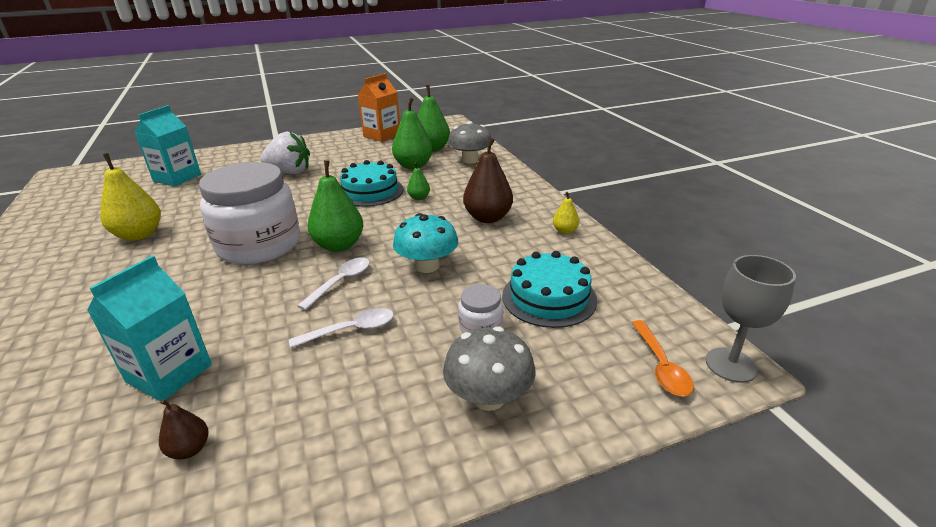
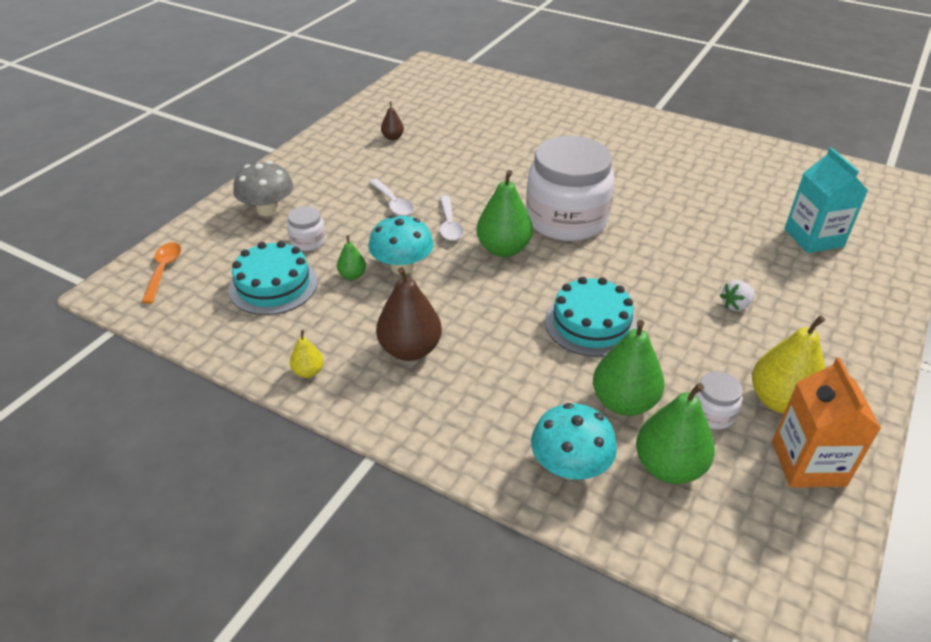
camera: 140 degrees right, 10 degrees up
(139, 235) = (673, 184): yellow pear -> yellow pear (780, 401)
(169, 373) = (457, 147): turquoise carton -> none
(289, 172) = (735, 305): white strawberry -> white strawberry, size x0.51
(351, 330) = (393, 203): white spoon -> white spoon turned 60 degrees counterclockwise
(385, 152) = (712, 413): none -> white jar
(419, 198) = (523, 342): green pear -> green pear (352, 275)
(470, 160) = (570, 466): grey mushroom -> turquoise mushroom
(661, 366) = (163, 271): orange spoon -> orange spoon turned 45 degrees clockwise
(731, 365) = (111, 293): grey goblet -> none

